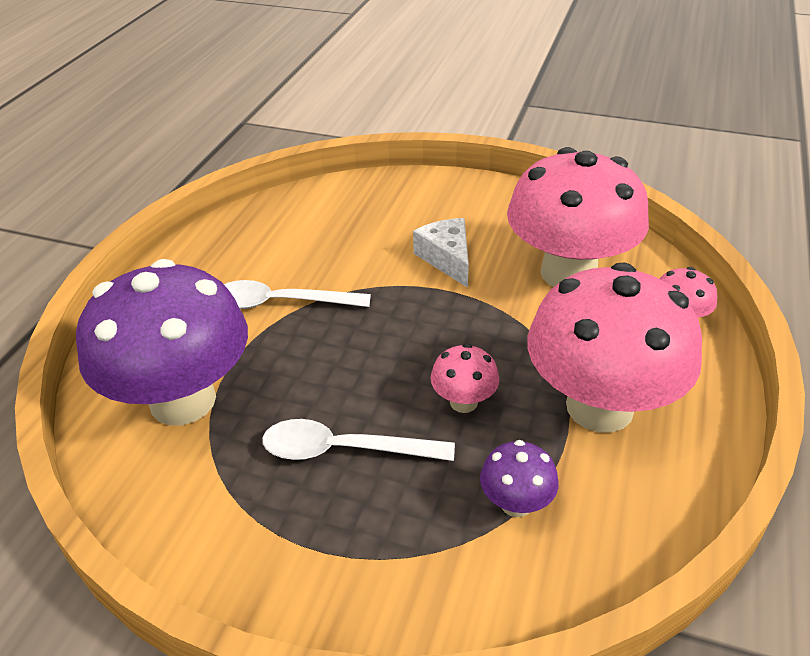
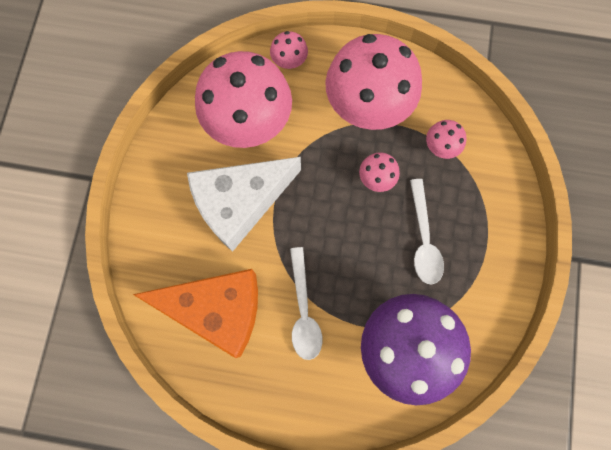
camera: 100 degrees left, 35 degrees up
(312, 233) = (217, 309): none -> orange cheese
(447, 259) = (240, 203): white cheese -> white cheese, size x1.96
(516, 503) = (440, 147): purple mushroom -> pink mushroom

